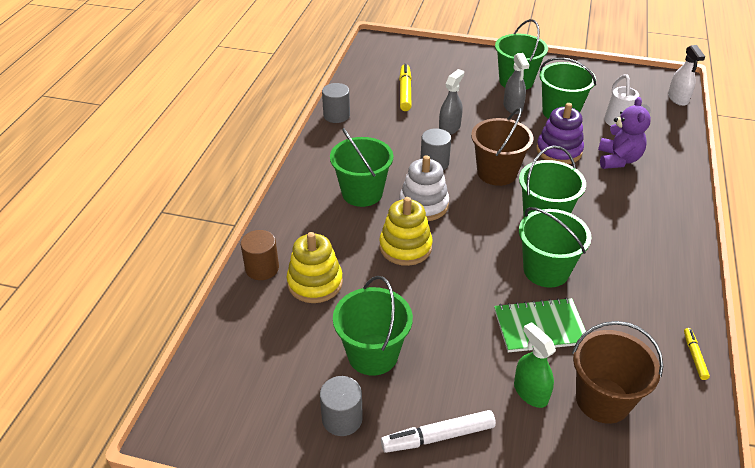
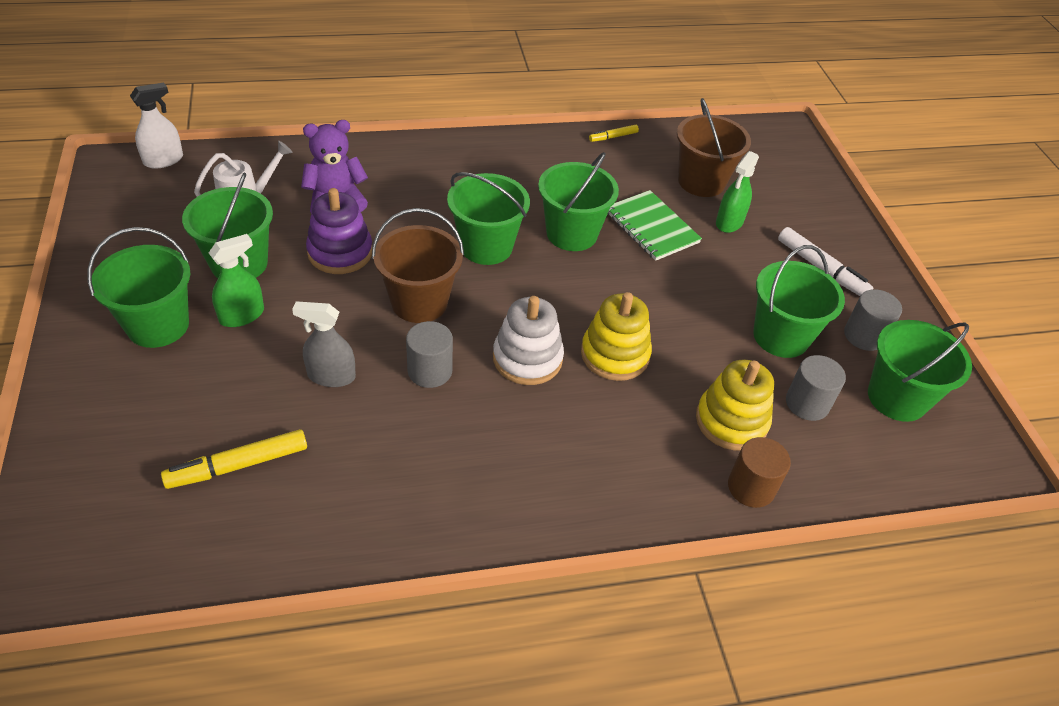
camera: 120 degrees left, 5 degrees up
(336, 115) = (355, 544): grey cylinder -> grey cylinder (807, 403)
(362, 193) = (542, 432): green bucket -> green bucket (897, 398)
(513, 107) = (242, 315): grey spray bottle -> green spray bottle

